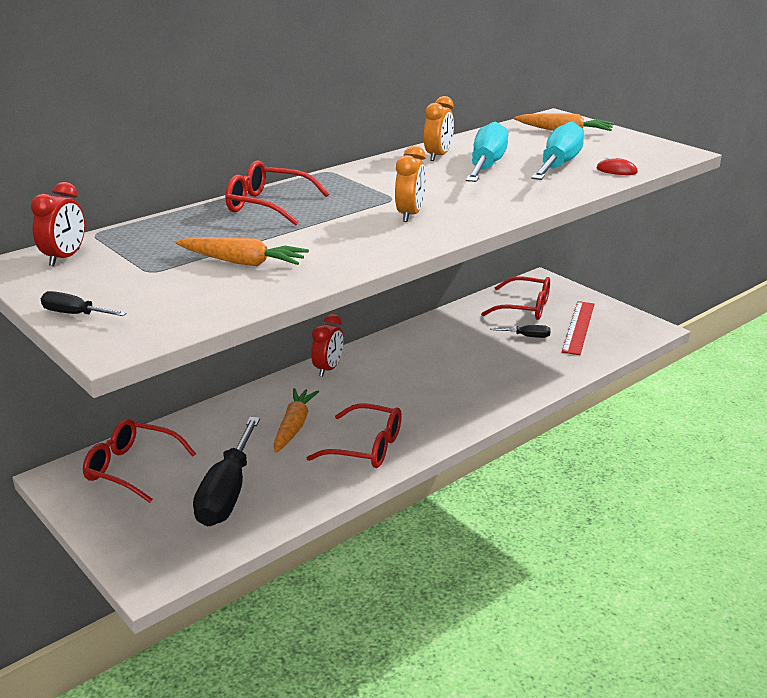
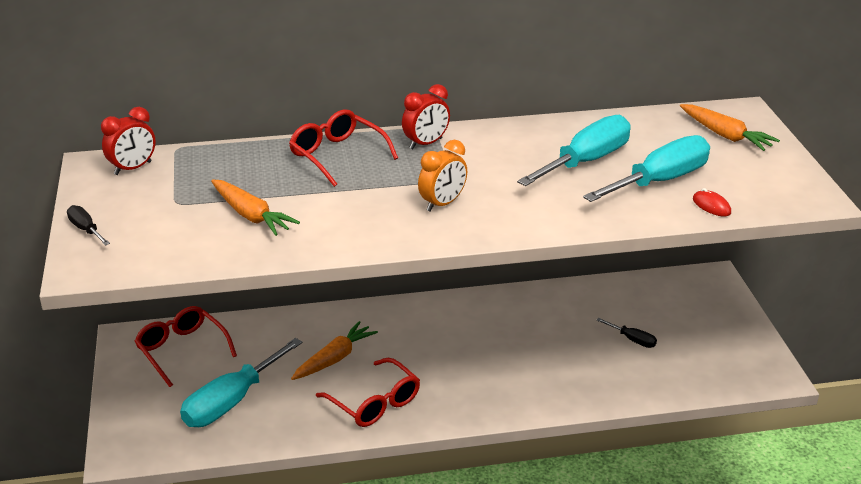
camera: 30 degrees right, 5 degrees up
(227, 493) = (231, 401): black screwdriver -> turquoise screwdriver
(328, 369) = (413, 310): red clock -> red clock (426, 144)
(438, 156) = (554, 135): orange clock -> none
(525, 308) = (663, 305): red glasses -> none
(578, 327) = (697, 347): red ruler -> none

